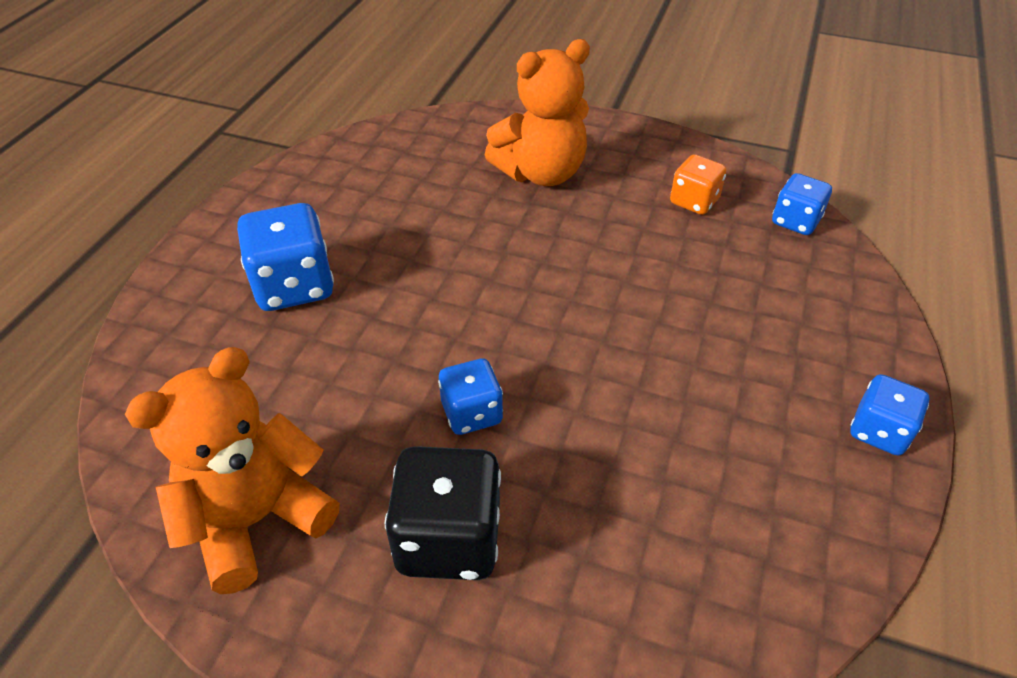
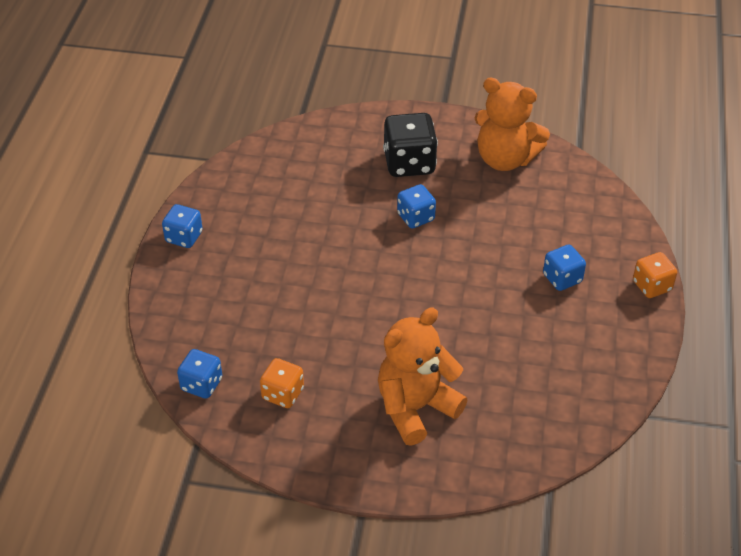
camera: 170 degrees right, 0 degrees up
(182, 261) = (652, 286): none -> orange dice
(256, 519) = (505, 159): orange teddy bear -> orange teddy bear turned 75 degrees clockwise
(294, 286) = (562, 278): blue dice -> blue dice, size x0.61

